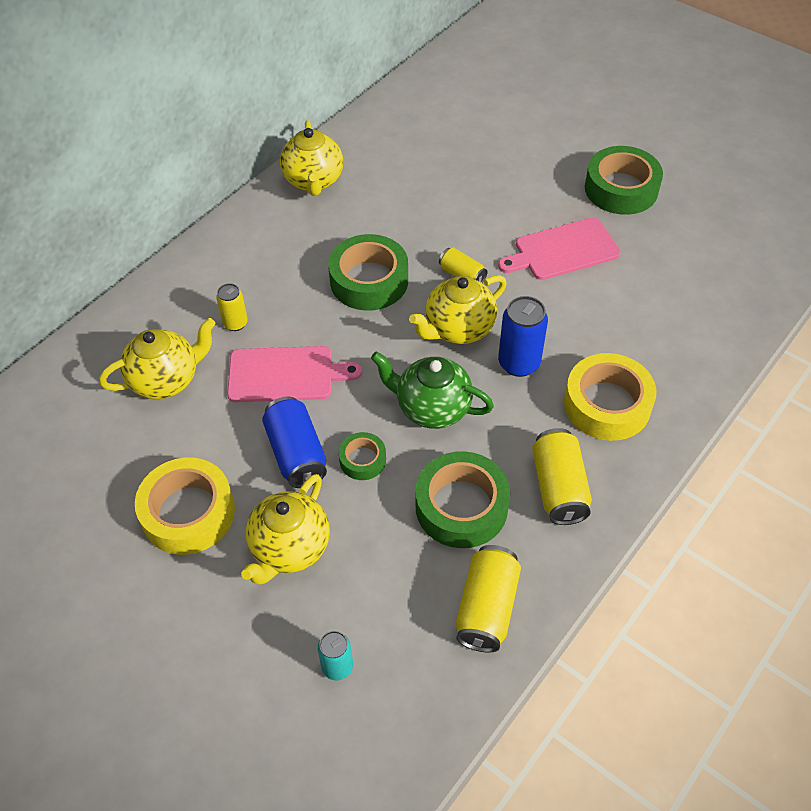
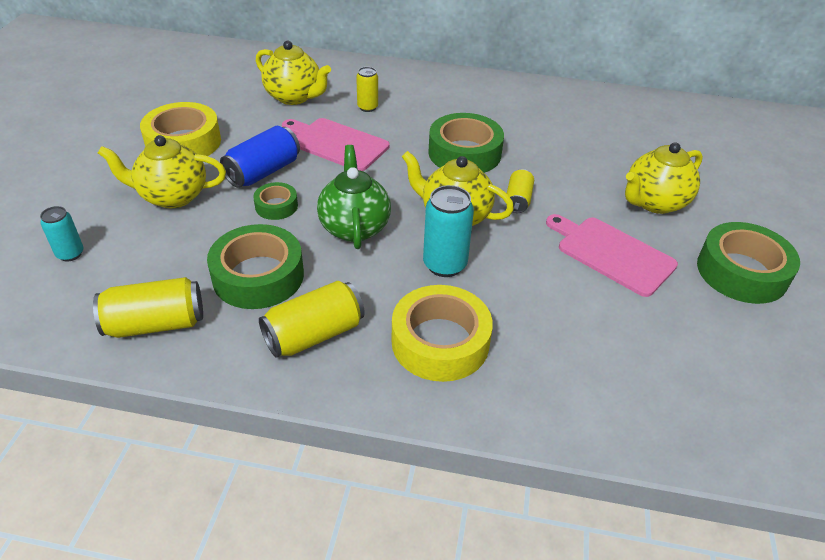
camera: 60 degrees right, 10 degrees down
(286, 374) = (336, 144): pink cutting board -> pink cutting board turned 150 degrees clockwise
(313, 181) = (541, 96): yellow teapot -> yellow teapot (654, 202)
(519, 363) = (445, 265): blue can -> turquoise can

